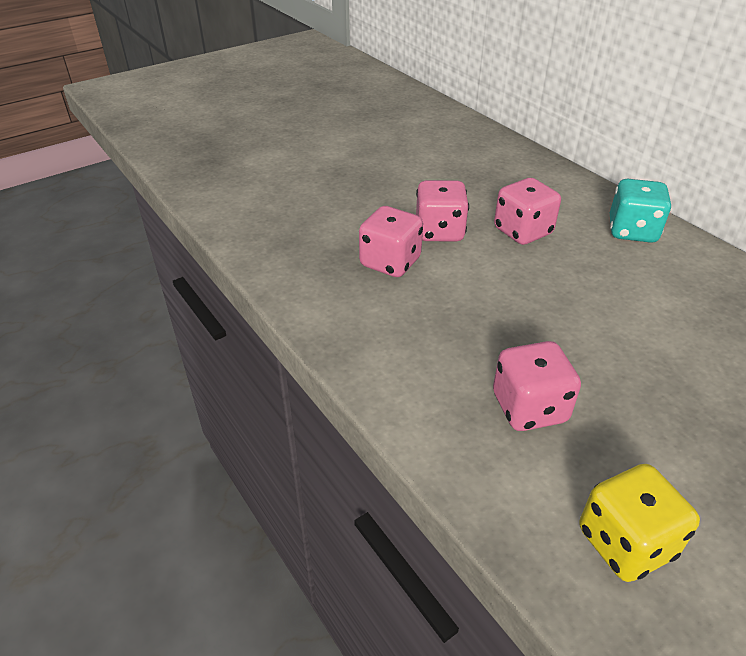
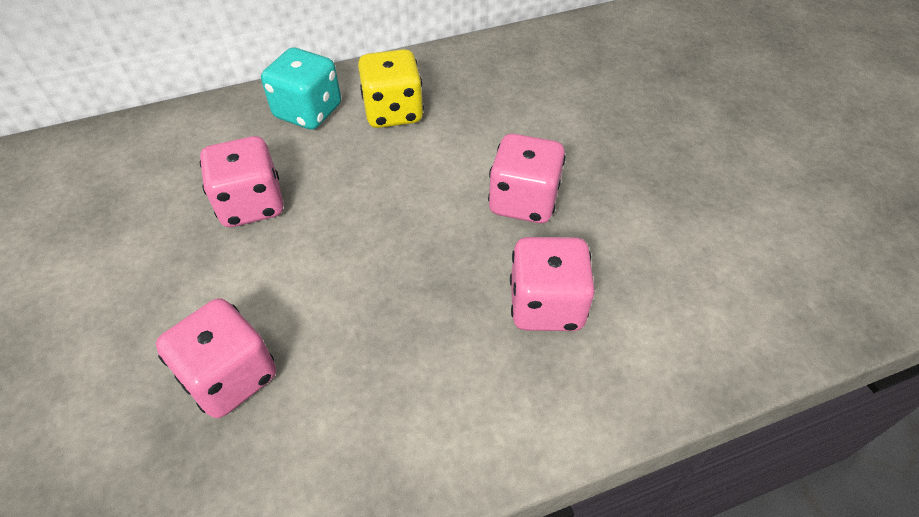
camera: 75 degrees left, 10 degrees up
(439, 232) = (196, 294): pink dice -> pink dice (523, 201)
(625, 542) = (715, 290): yellow dice -> yellow dice (393, 112)

